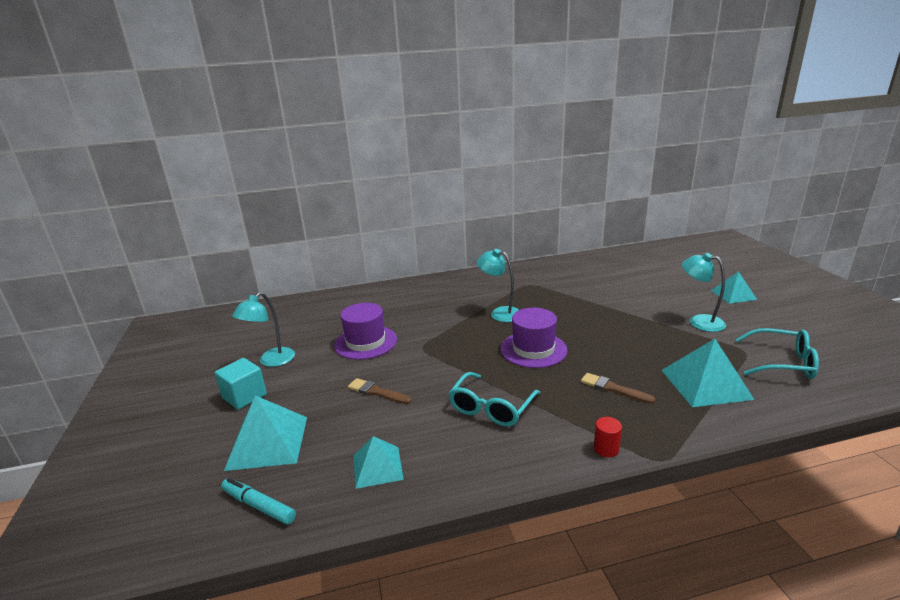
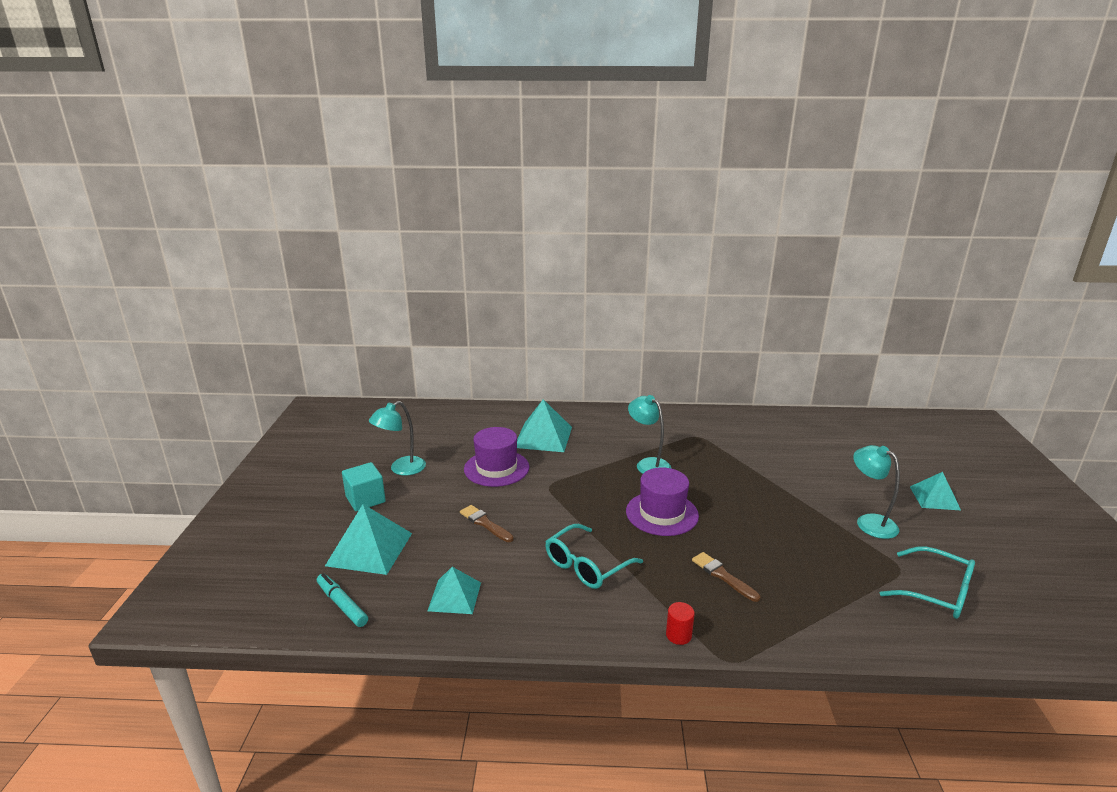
camera: 15 degrees right, 0 degrees up
(705, 384) = (828, 595): turquoise pyramid -> turquoise pyramid (543, 437)

